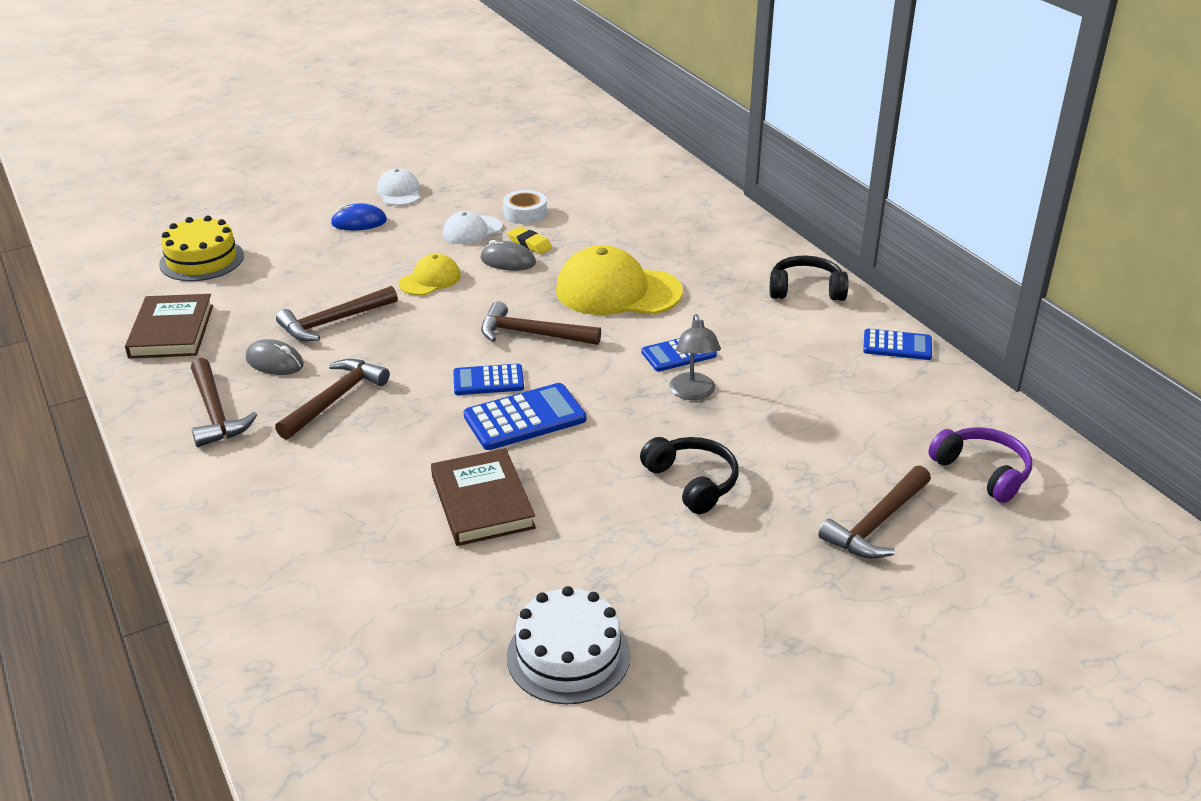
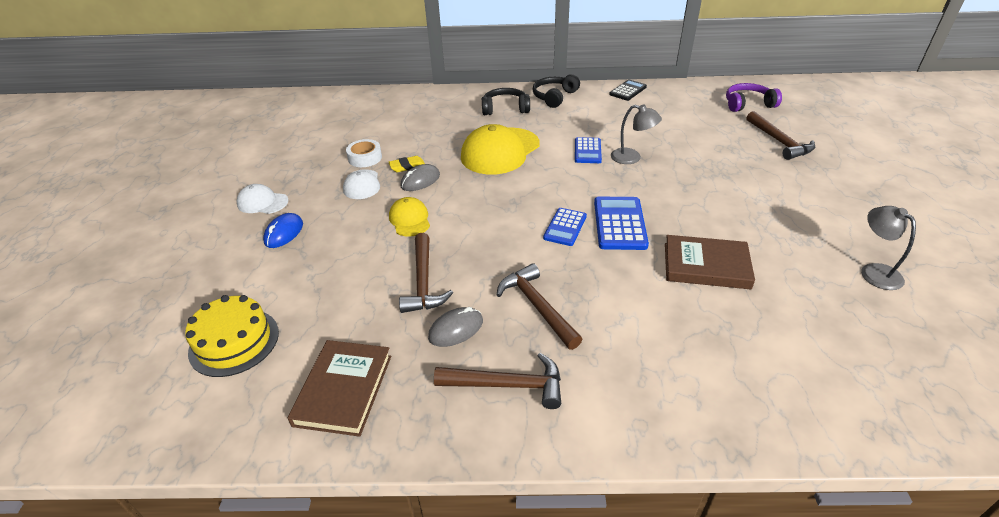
camera: 60 degrees left, 5 degrees up
(172, 331) = (344, 390): brown book -> brown book turned 75 degrees clockwise
(532, 334) = (522, 195): brown hammer -> none
(568, 655) = (874, 271): white cake -> grey lamp
(692, 482) = (720, 183): black headphones -> black headphones (505, 109)
(897, 345) = (628, 91): blue calculator -> black calculator

